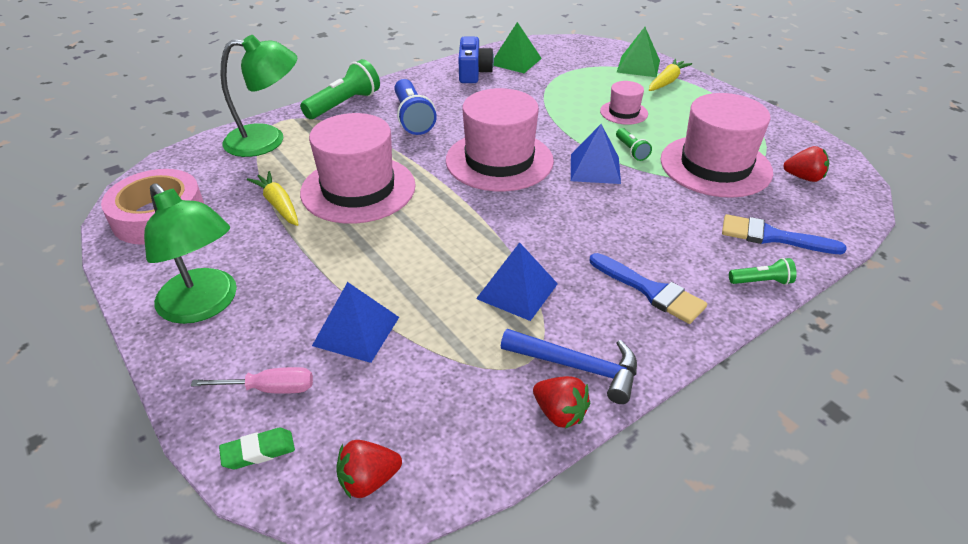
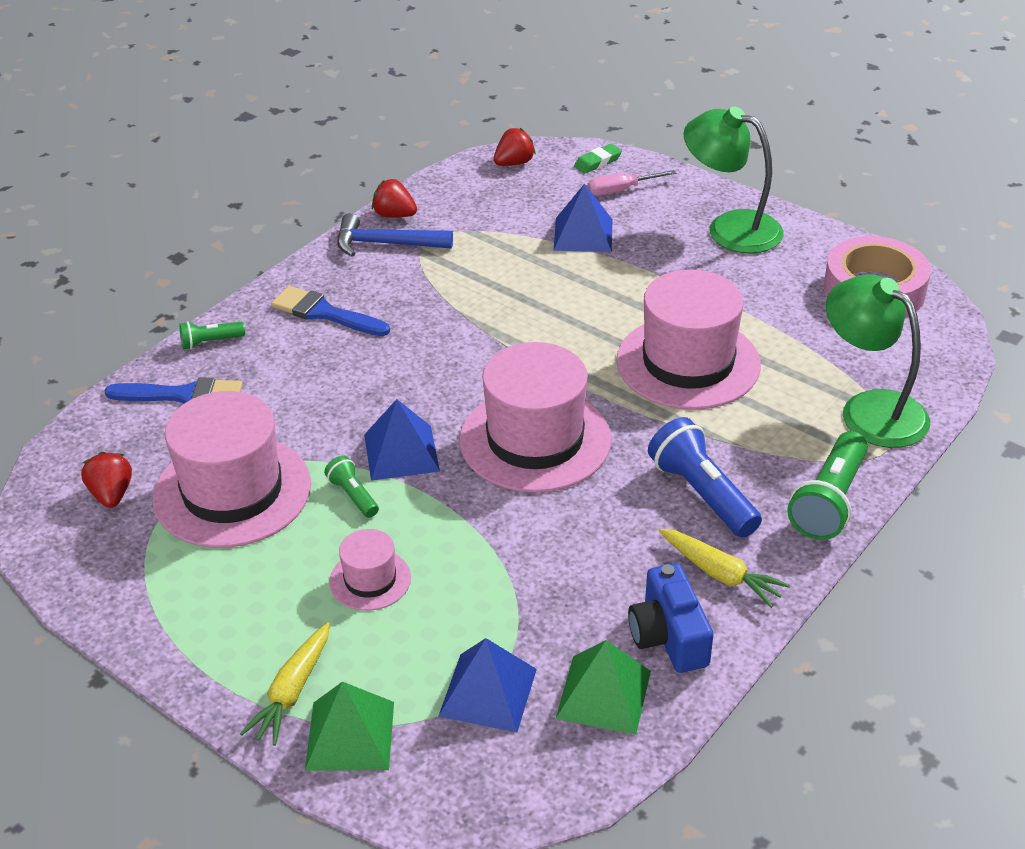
camera: 165 degrees right, 0 degrees up
(267, 140) = (870, 409): green lamp -> green lamp turned 75 degrees clockwise
(278, 205) = (761, 326): yellow carrot -> yellow carrot (720, 574)
(517, 291) = (455, 289): blue pyramid -> blue pyramid (488, 692)
(803, 177) = (112, 494): red strawberry -> red strawberry turned 75 degrees clockwise

